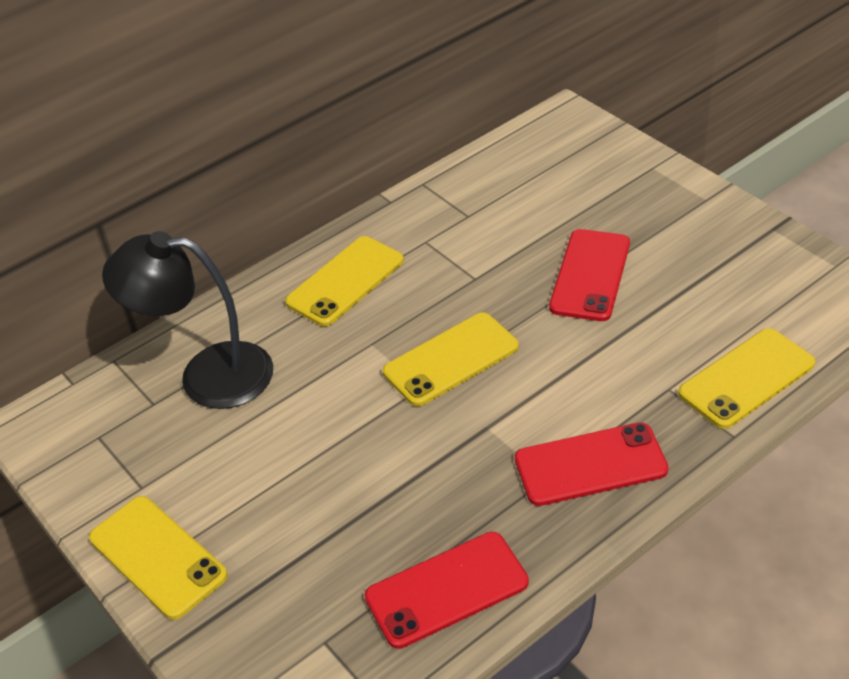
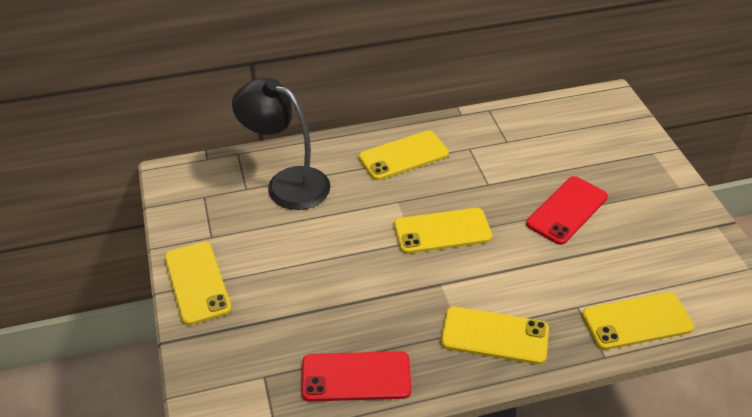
camera: 20 degrees right, 0 degrees up
(590, 465) = (494, 336): red phone -> yellow phone

